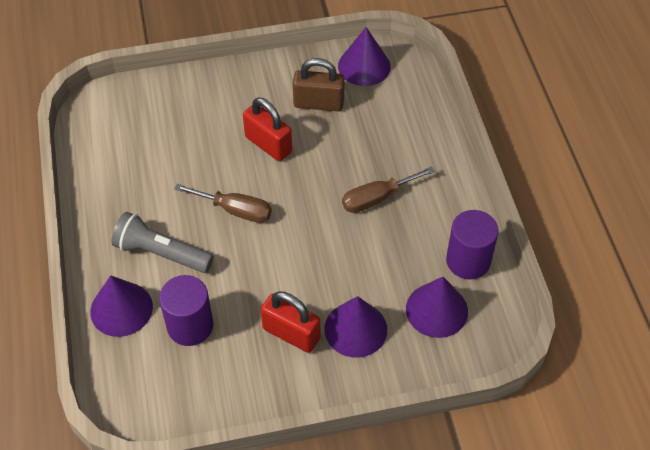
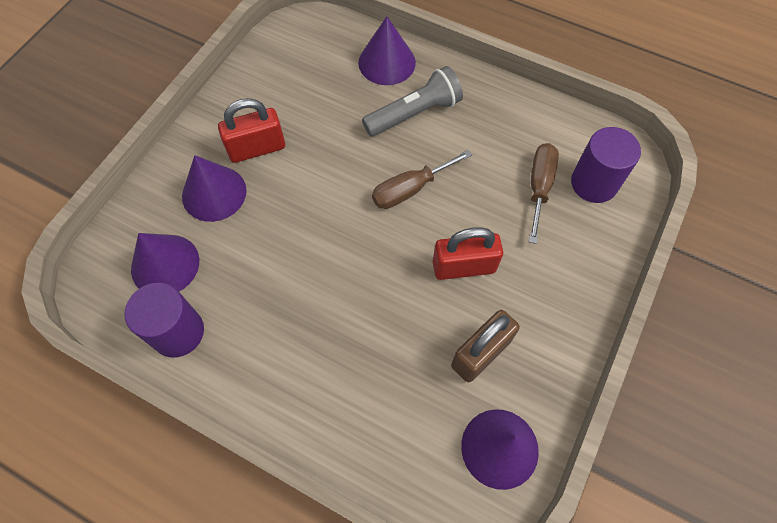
camera: 130 degrees right, 10 degrees up
(190, 326) = (330, 92): purple cylinder -> purple cylinder (594, 183)
(377, 198) = (316, 311): brown screwdriver -> brown screwdriver (539, 187)

